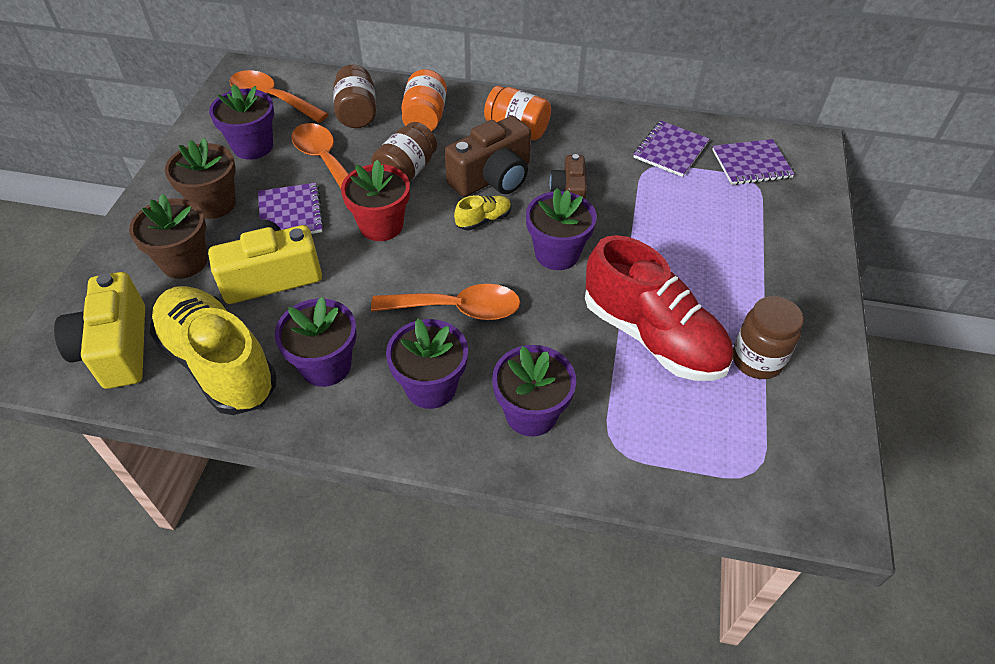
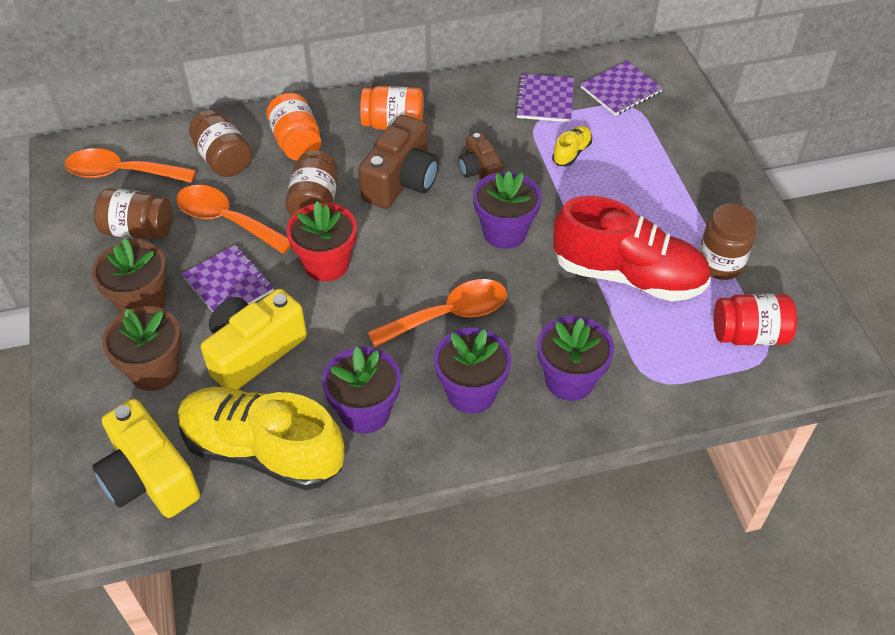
camera: 25 degrees left, 0 degrees up
(253, 146) = (138, 230): purple flower pot -> brown jar
(483, 220) = (419, 224): yellow shoe -> yellow shoe (571, 153)
(746, 443) = (749, 335): none -> red jar

